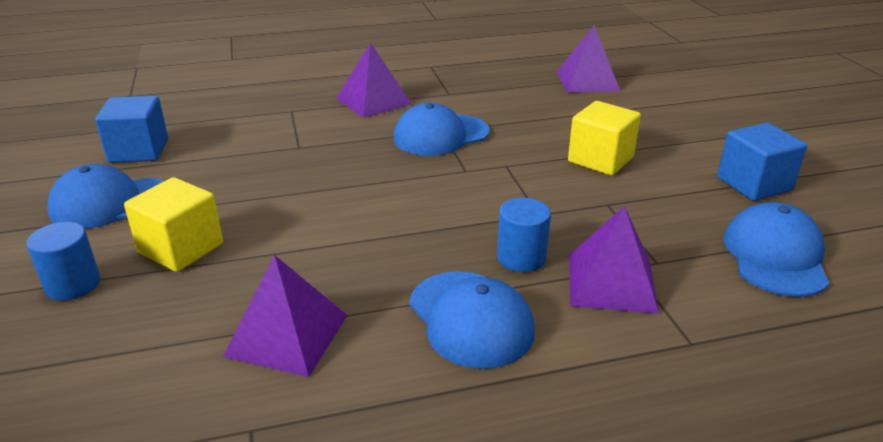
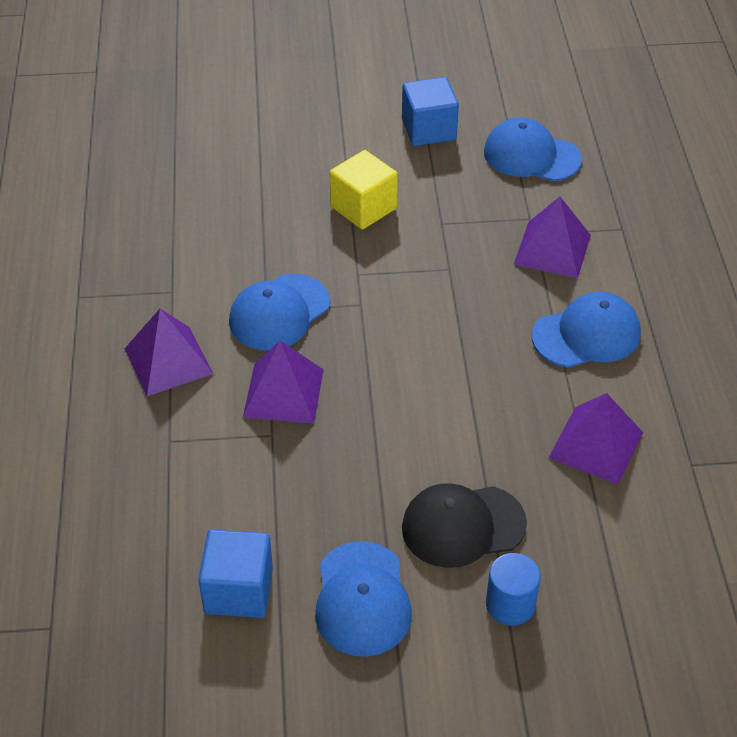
camera: 80 degrees left, 15 degrees up
(181, 248) = (462, 526): yellow cube -> black cap
(440, 135) = (279, 312): blue cap -> blue cap turned 60 degrees clockwise
(521, 258) = (513, 292): blue cylinder -> none
(587, 81) = (179, 173): purple pyramid -> purple pyramid (283, 393)

